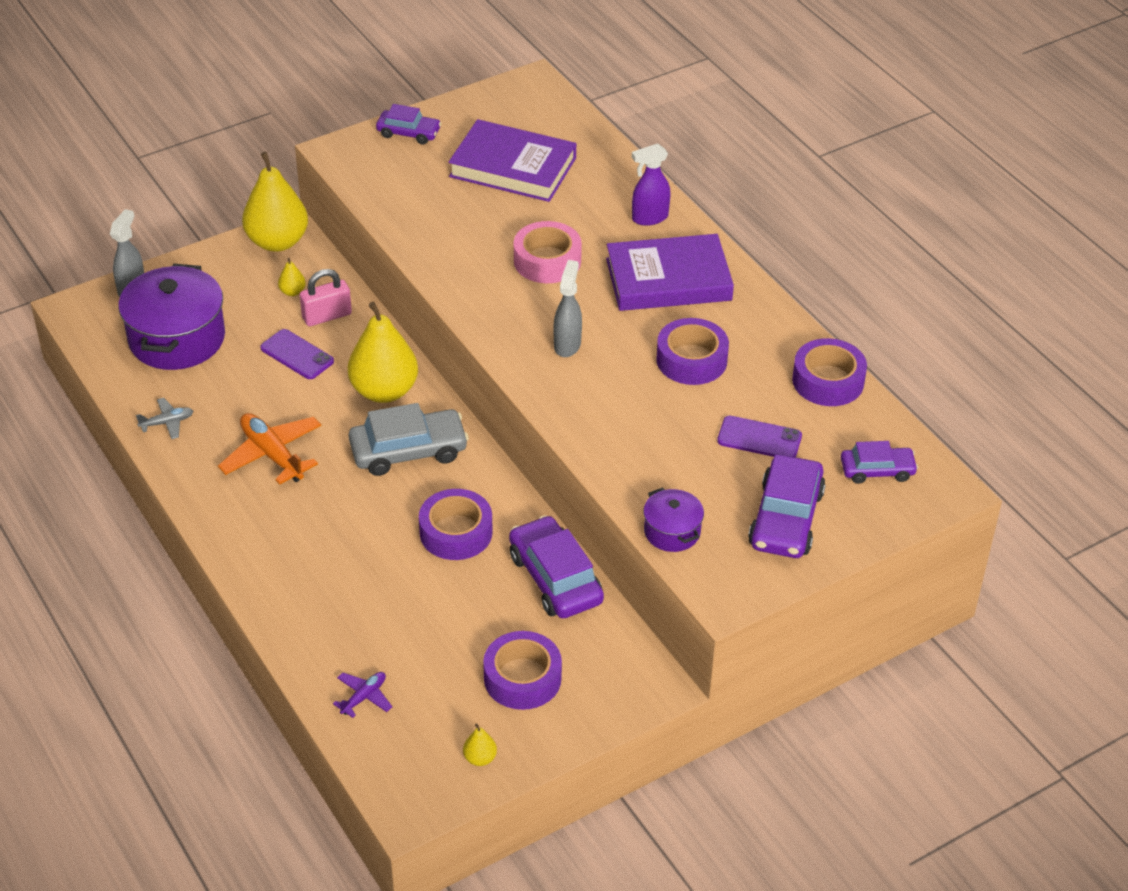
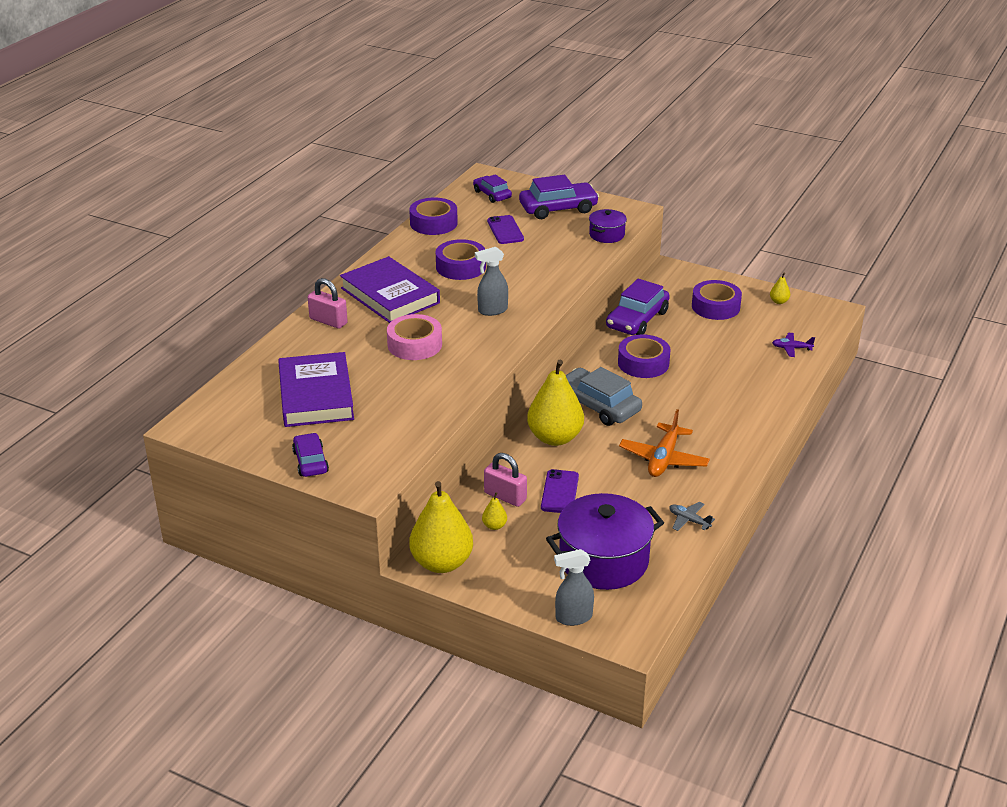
camera: 120 degrees left, 10 degrees down
(649, 218) = (328, 321): purple spray bottle -> pink padlock

